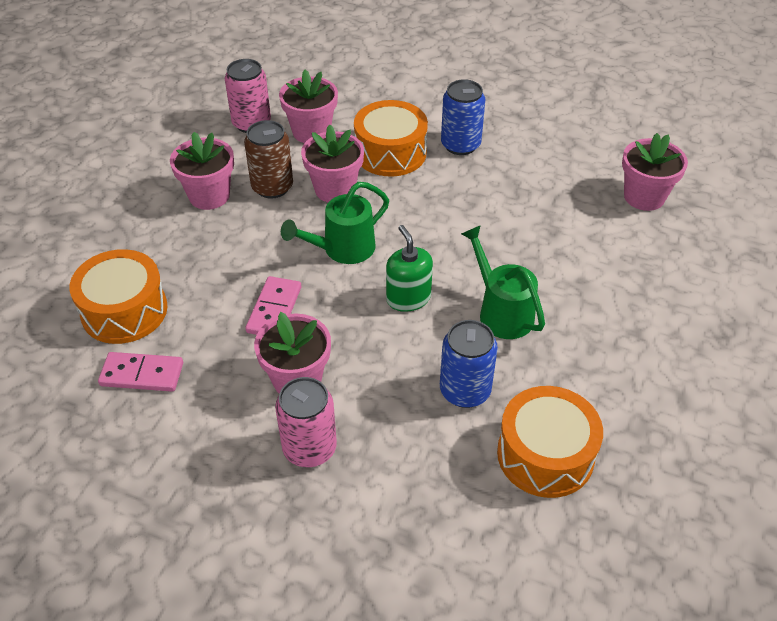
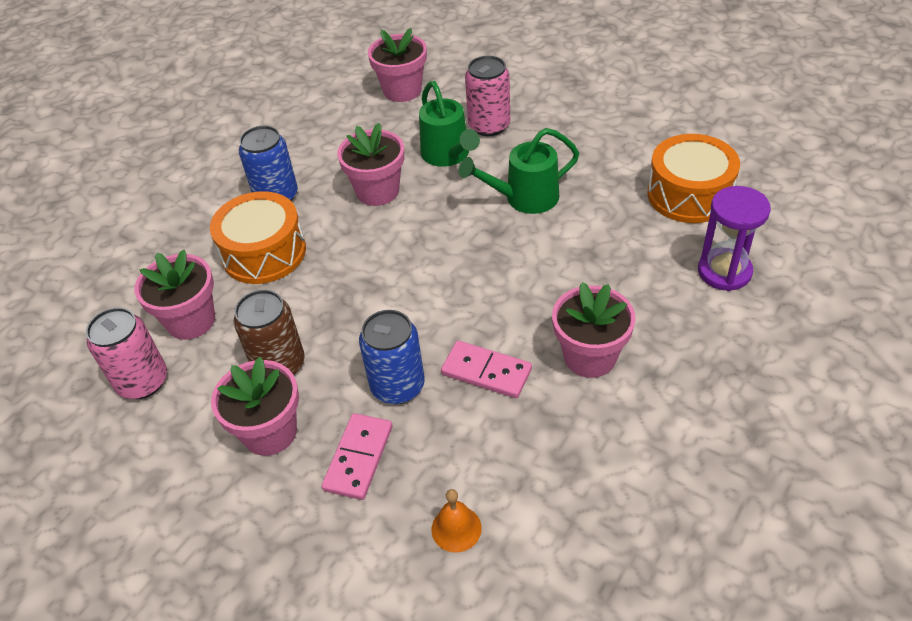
camera: 75 degrees left, 0 degrees up
(124, 311) = (456, 528): orange drum -> orange bell
(142, 374) = (565, 505): pink domino -> pink domino (358, 458)
(309, 448) = (678, 352): pink can -> pink can (489, 126)
(334, 189) = (307, 306): pink flower pot -> pink flower pot (377, 191)
(342, 249) = (408, 307): green watering can -> green watering can (448, 155)
(408, 298) = (493, 260): green soap dispenser -> none
(426, 488) = (724, 271): none -> purple hourglass
(465, 391) = (616, 234): blue can -> blue can (397, 386)

